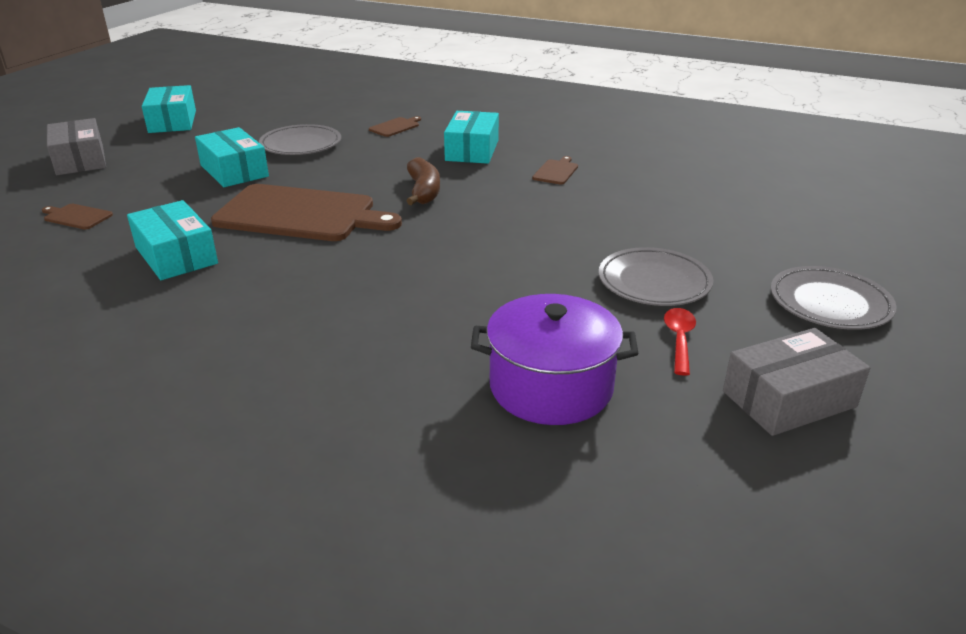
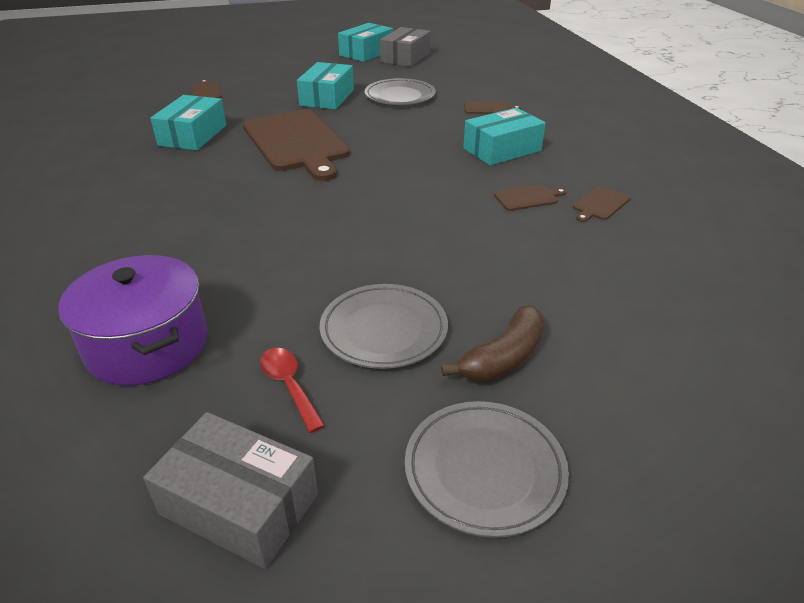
camera: 50 degrees right, 5 degrees up
(80, 160) = (276, 59): grey box -> grey box (405, 57)
(423, 191) = (397, 164): brown banana -> brown banana (503, 358)
(601, 156) = (600, 204): none -> brown cutting board
(679, 340) = (289, 386): red spoon -> red spoon turned 90 degrees counterclockwise

